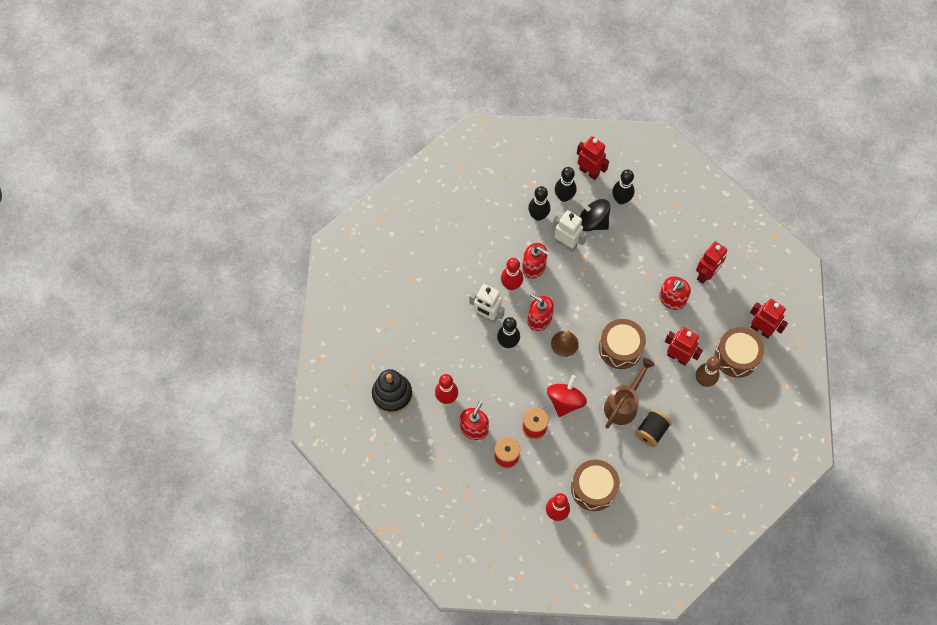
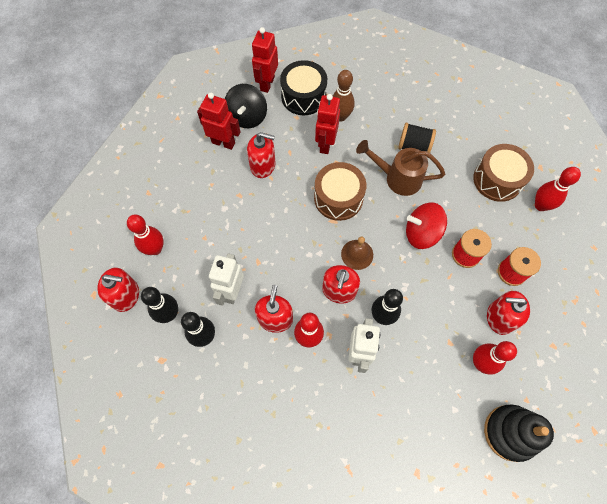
camera: 110 degrees left, 0 degrees up
(589, 172) = (126, 295): red robot -> red soap dispenser
(592, 222) = (194, 271): black spinning top -> black spinning top (247, 117)
(621, 199) = (155, 249): black bowling pin -> red bowling pin
(736, 356) = (303, 96): brown drum -> black drum

